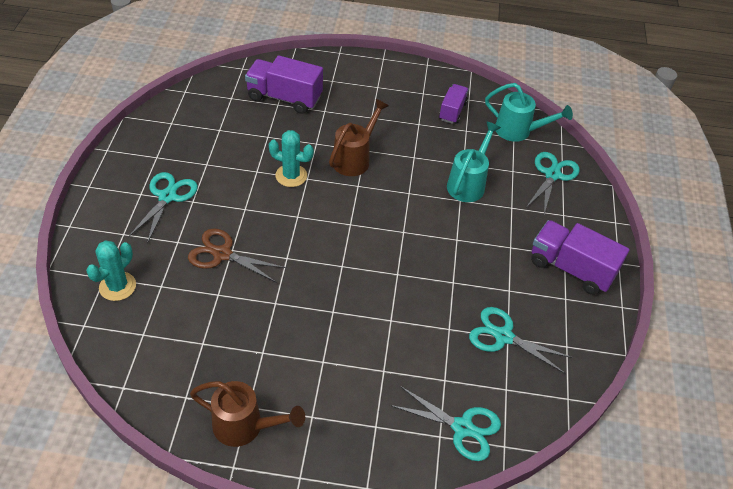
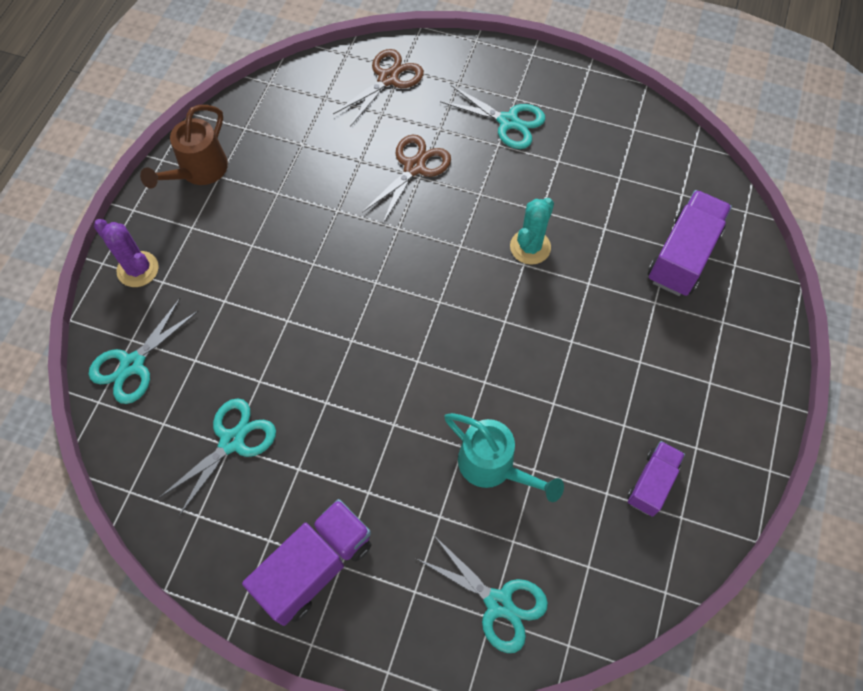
camera: 105 degrees right, 15 degrees up
(117, 286) = (388, 78): turquoise cactus -> brown scissors
(354, 159) = (555, 325): brown watering can -> none
(367, 452) = (138, 269): none -> purple cactus
(452, 111) = (652, 483): purple truck -> purple truck turned 90 degrees counterclockwise
(518, 131) = (602, 578): turquoise watering can -> none

